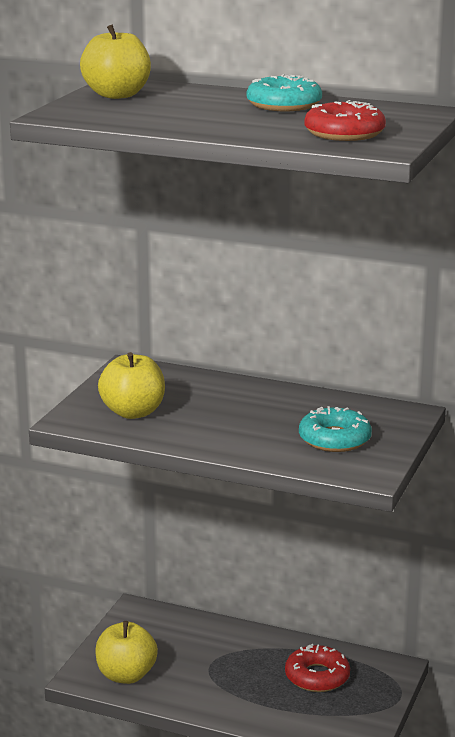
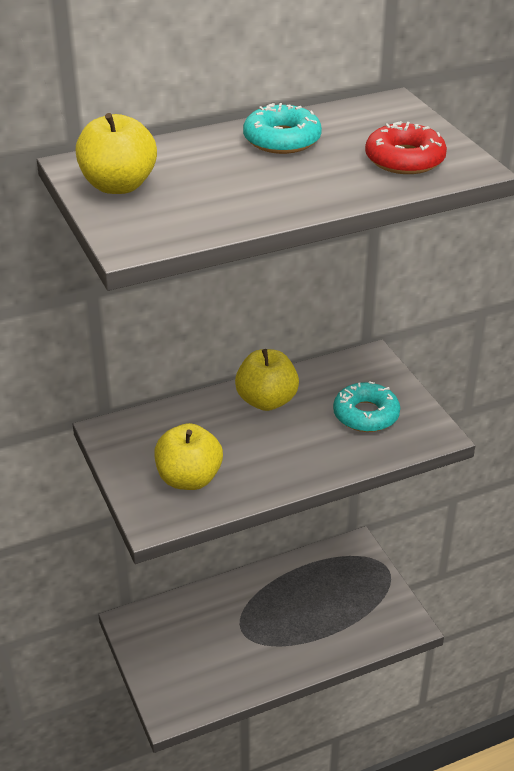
camera: 45 degrees left, 15 degrees up
(126, 675) = (198, 686): yellow apple -> yellow apple (266, 401)
(317, 676) = (321, 589): red donut -> none

